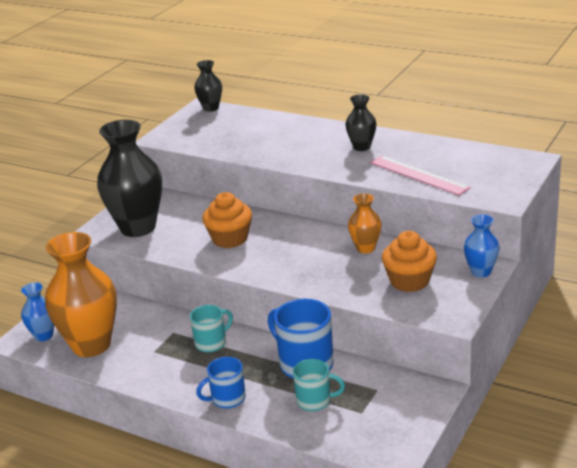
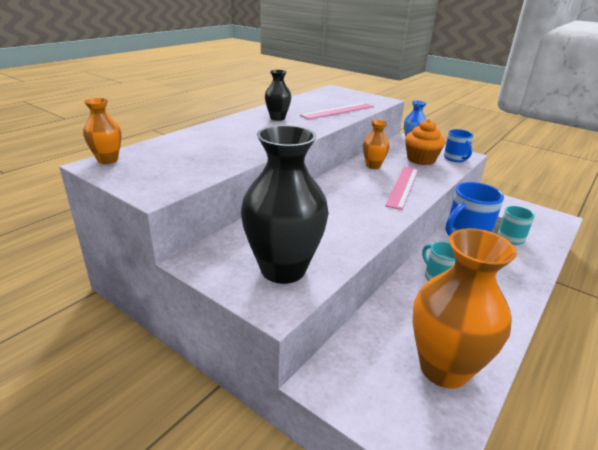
camera: 85 degrees left, 0 degrees up
(44, 335) = (422, 422): blue vase -> none
(211, 108) = (108, 160): black vase -> orange vase
(227, 399) = (519, 277): blue mug -> blue mug (455, 158)
(230, 239) = (336, 215): orange cupcake -> none
(314, 271) = (403, 186): none -> pink ruler

